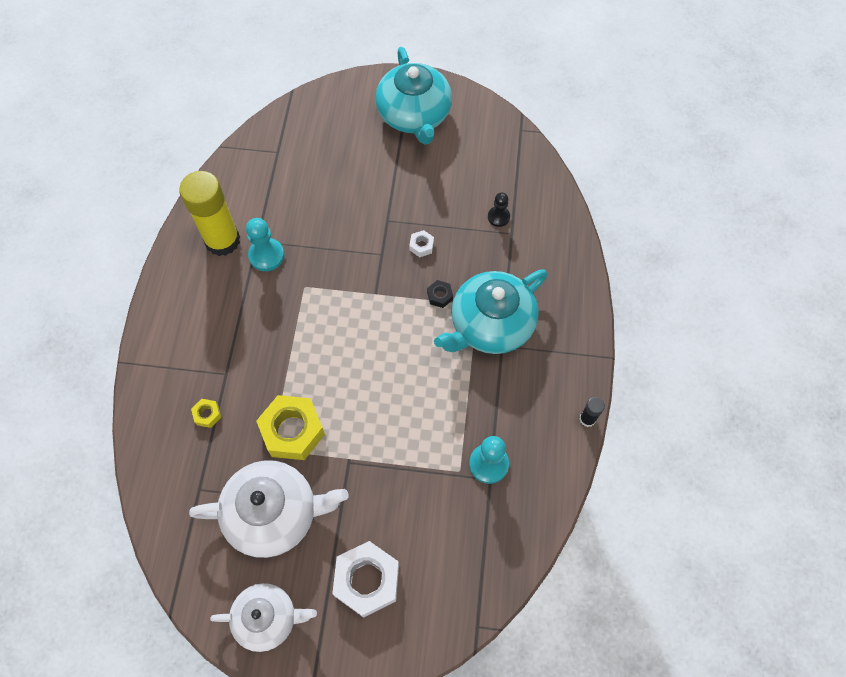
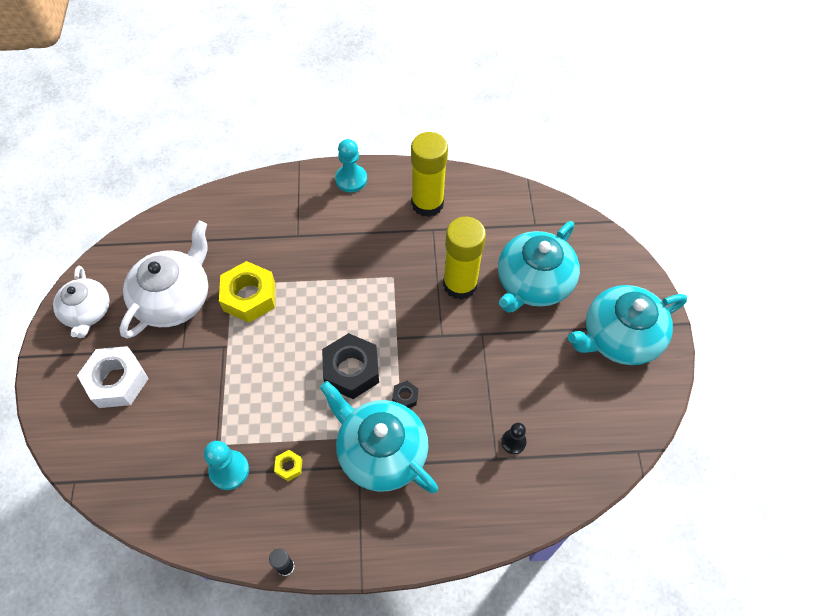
camera: 80 degrees right, 5 degrees down
(207, 414) = (259, 231): yellow nut -> yellow nut (289, 467)
(266, 255) = (419, 240): turquoise pawn -> turquoise pawn (351, 179)
(274, 513) = (174, 298): white teapot -> white teapot turned 135 degrees counterclockwise
(329, 228) = (460, 284): none -> yellow glue stick
(342, 167) = (533, 283): none -> turquoise teapot
(402, 339) = (351, 370): none -> black nut
(421, 246) = (459, 370): white nut -> none

